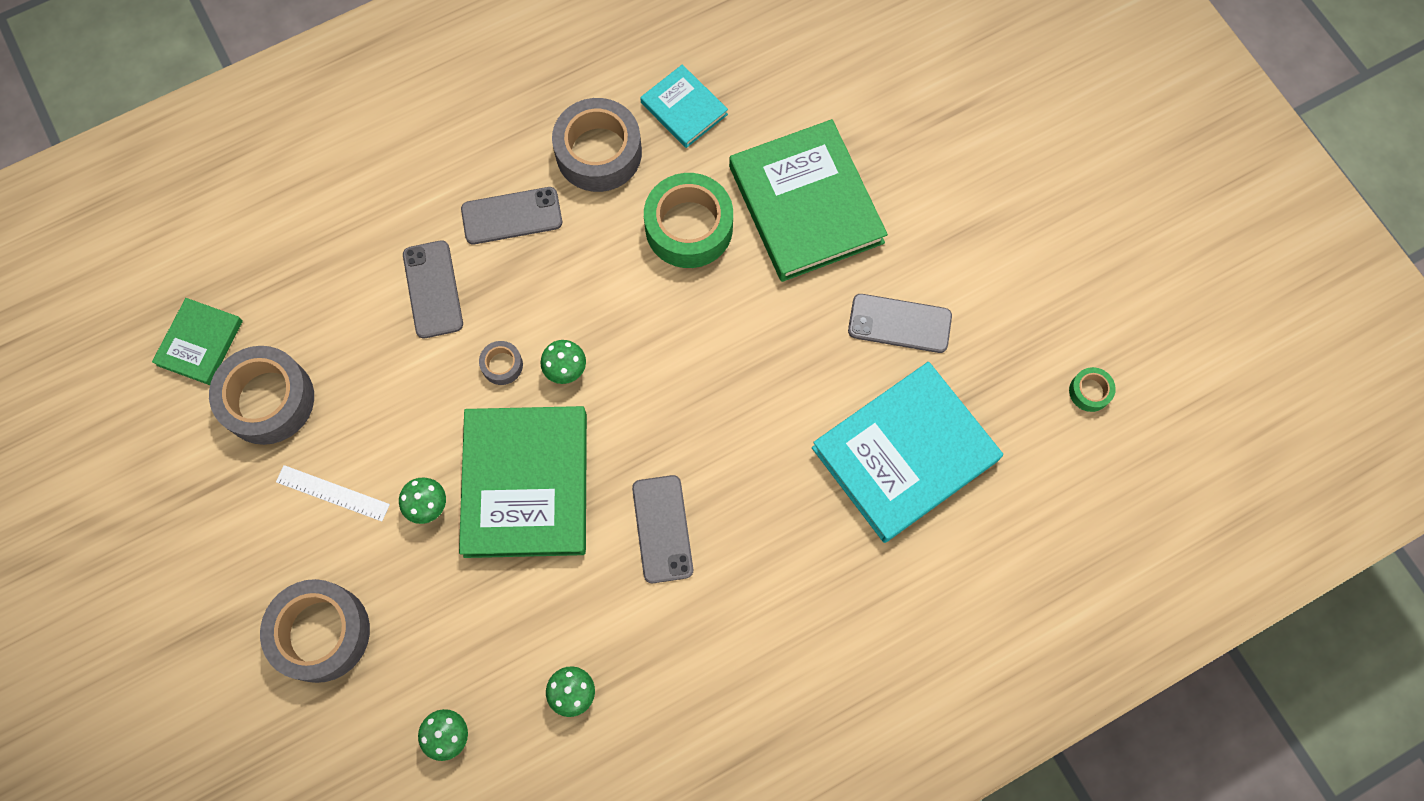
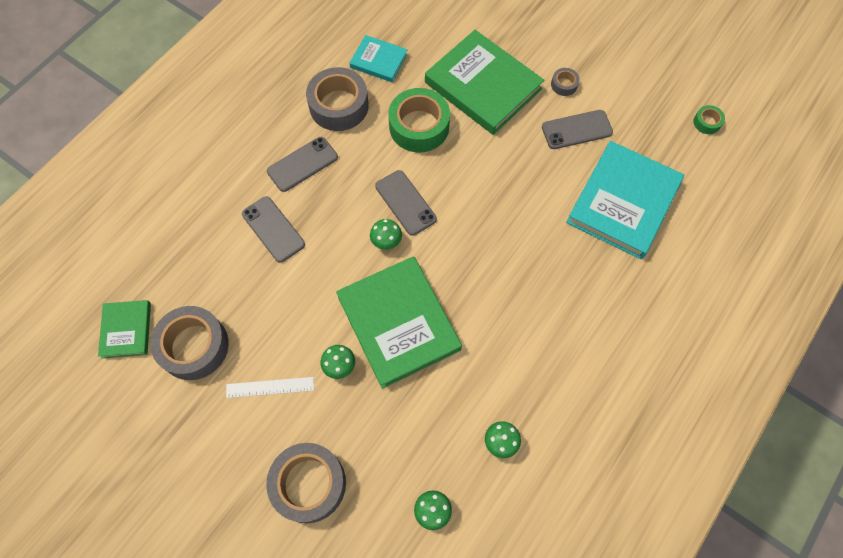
camera: 25 degrees left, 5 degrees down
(502, 365) = (344, 256): grey tape -> grey tape (564, 85)
(662, 529) = (501, 312): grey phone -> grey phone (405, 203)

